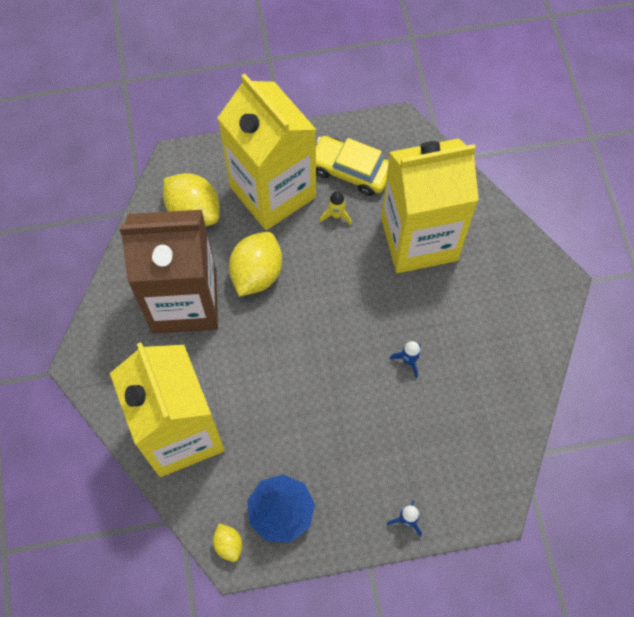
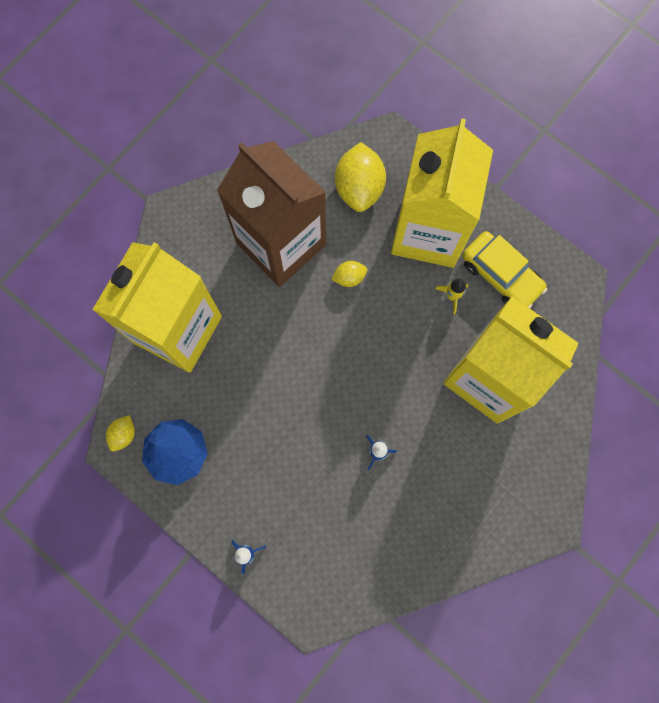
camera: 50 degrees right, 10 degrees up
(256, 273) = (349, 277): yellow lemon -> yellow lemon, size x0.50
(350, 171) = (501, 275): yellow car -> yellow car turned 150 degrees clockwise

